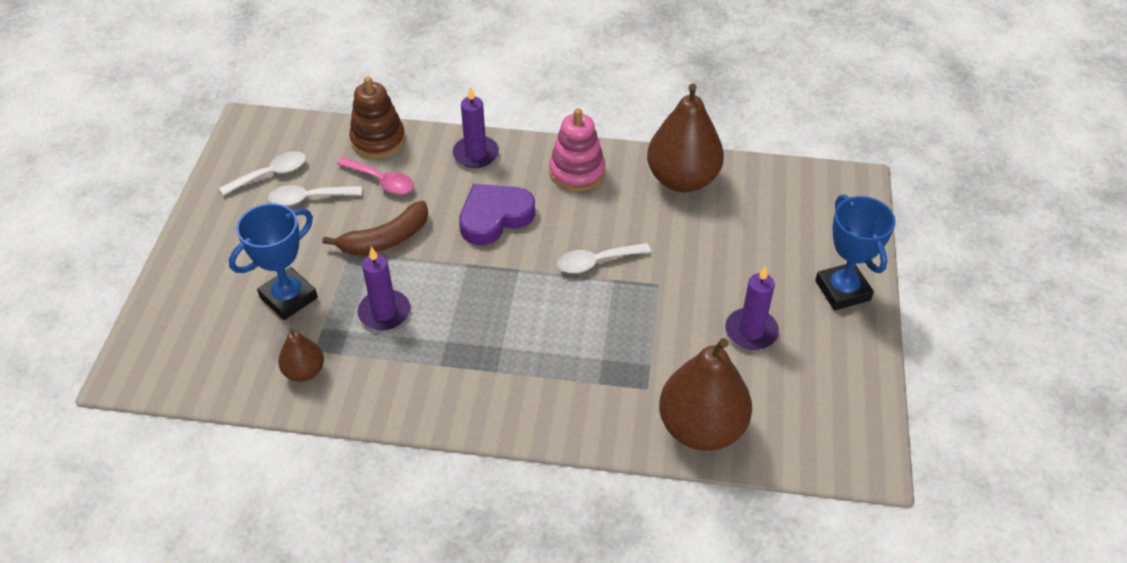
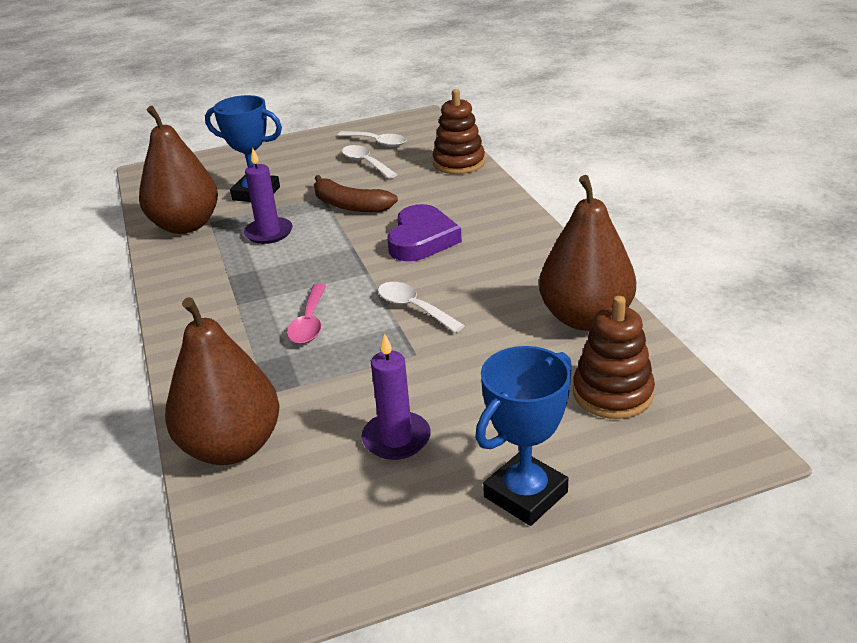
camera: 65 degrees right, 15 degrees down
(304, 372) = (186, 225): brown pear -> brown pear, size x1.96
(381, 181) = (413, 181): pink spoon -> pink spoon (309, 323)
(476, 154) = (491, 205): purple candle -> none
(494, 217) = (422, 239): purple heart -> purple heart turned 75 degrees clockwise
(577, 172) = (525, 257): pink stacking toy -> none
(773, 207) = (612, 393): none -> brown stacking toy

